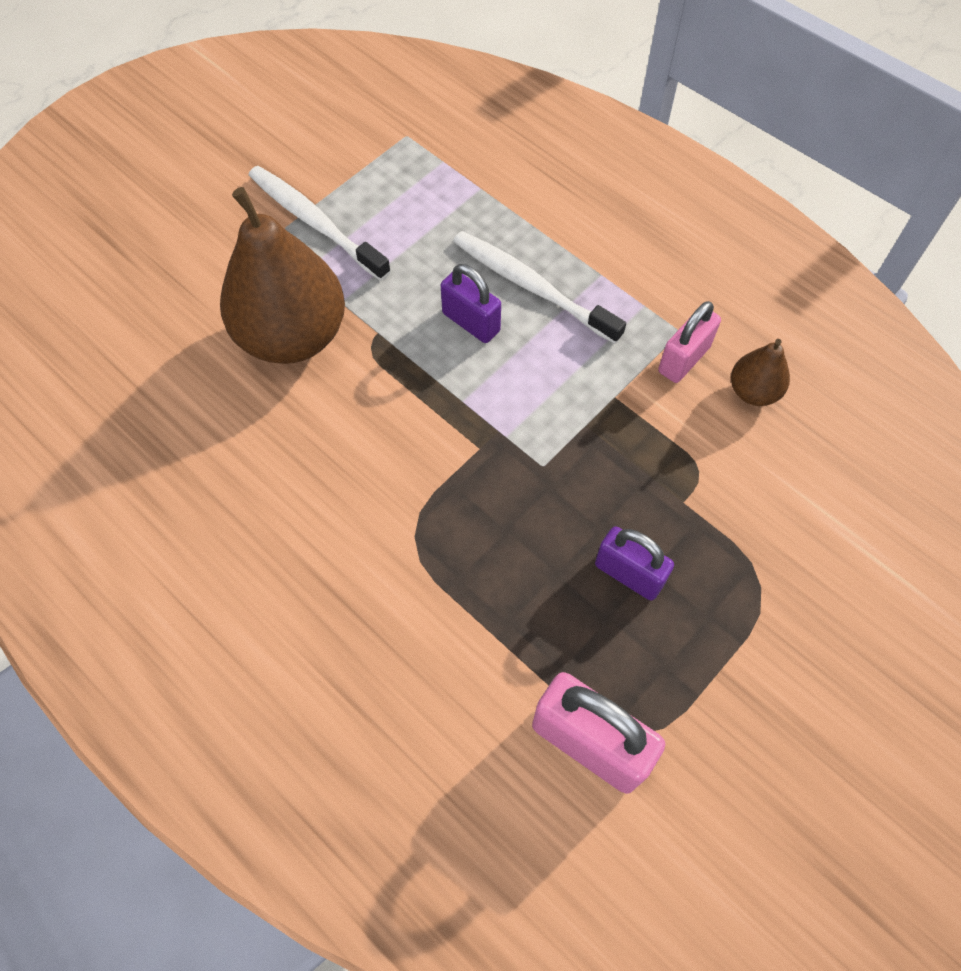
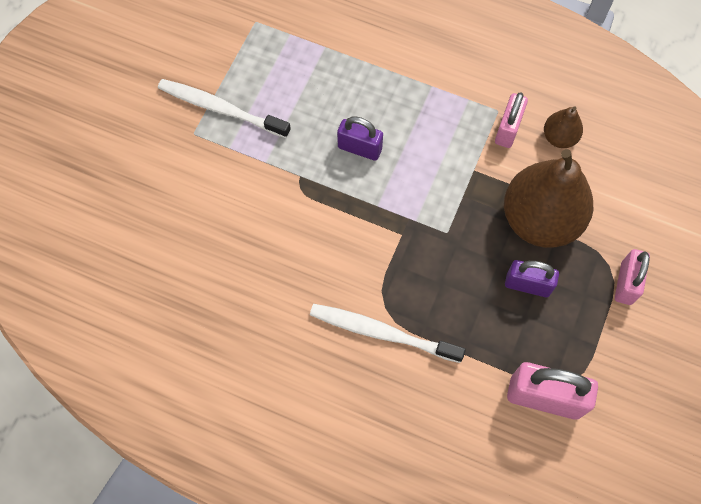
camera: 20 degrees left, 5 degrees up
(292, 335) = (243, 197): brown pear -> brown pear (540, 219)
(532, 287) = (390, 110): white toothbrush -> white toothbrush (382, 333)
(777, 621) = (626, 283): none -> pink padlock

